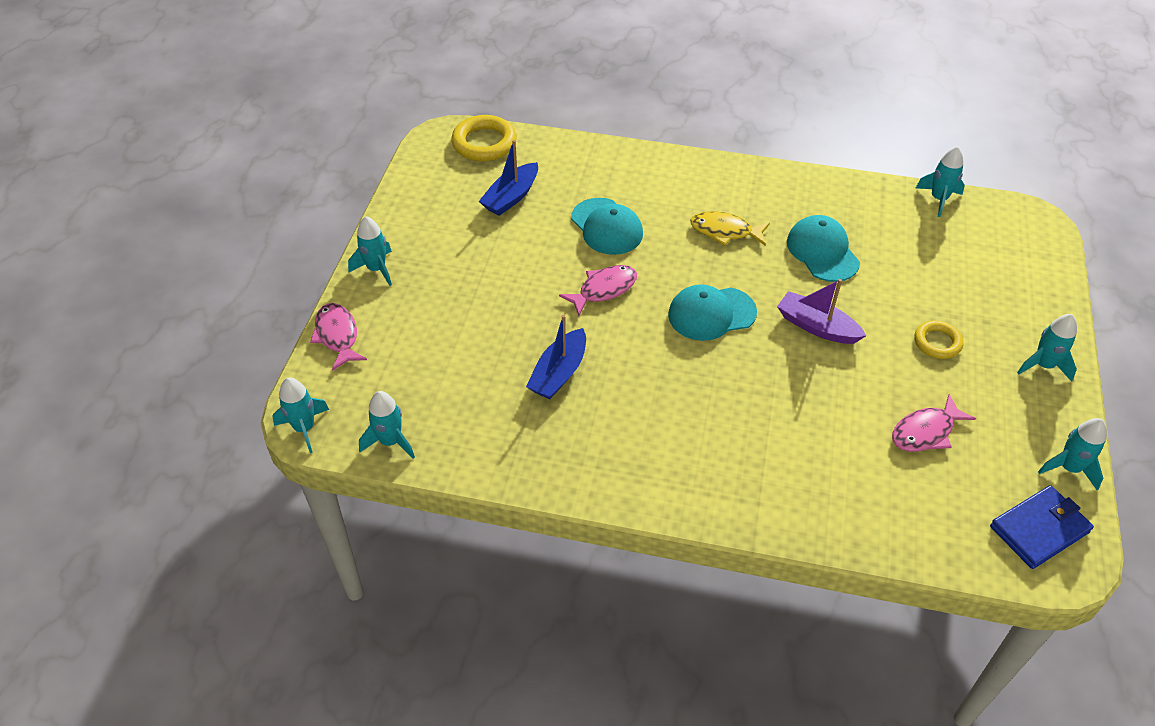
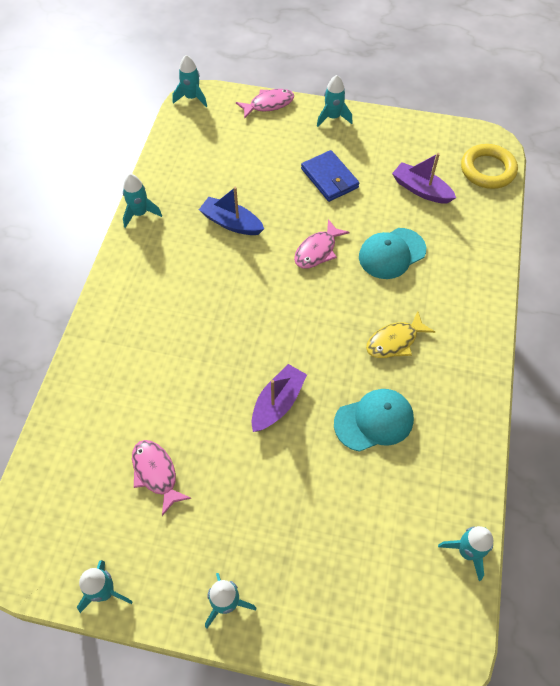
camera: 90 degrees right, 10 degrees up
(390, 441) = (178, 138): turquoise rocket -> turquoise rocket (140, 213)
(511, 197) = (421, 190): blue boat -> purple boat
(604, 289) = (317, 251): pink fish -> pink fish turned 75 degrees clockwise
(711, 313) = (292, 323): turquoise cap -> none
(725, 231) = (395, 341): yellow fish -> yellow fish turned 135 degrees counterclockwise
(937, 342) = (258, 505): yellow ring -> none
(1039, 529) = (48, 546): blue wallet -> blue wallet (329, 178)

